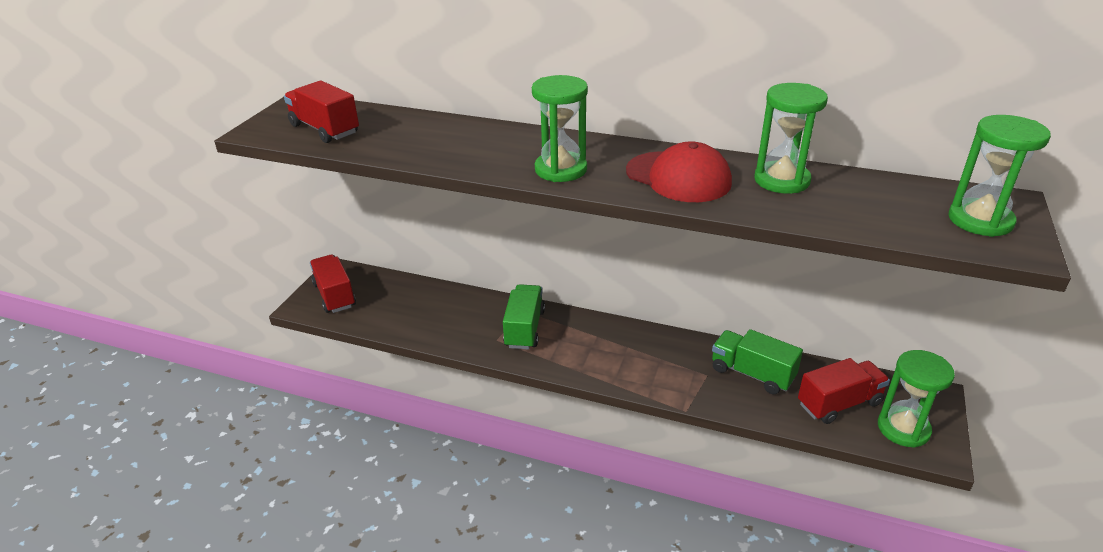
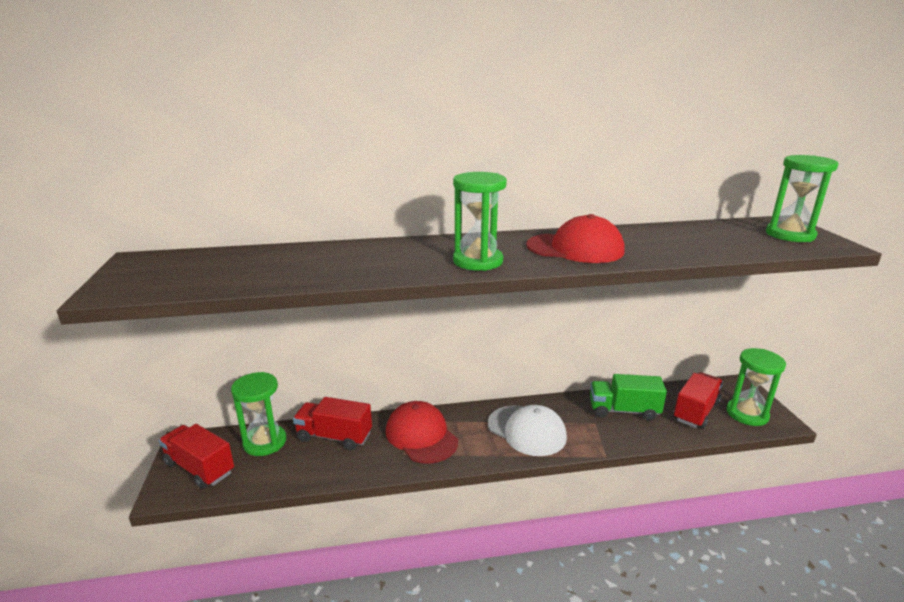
camera: 30 degrees left, 10 degrees down
(325, 129) = (197, 275): red truck -> red truck (334, 437)
(524, 329) = (421, 436): green truck -> red cap
(628, 358) = (526, 430): none -> white cap
(781, 180) = (646, 237): green hourglass -> green hourglass (265, 442)

